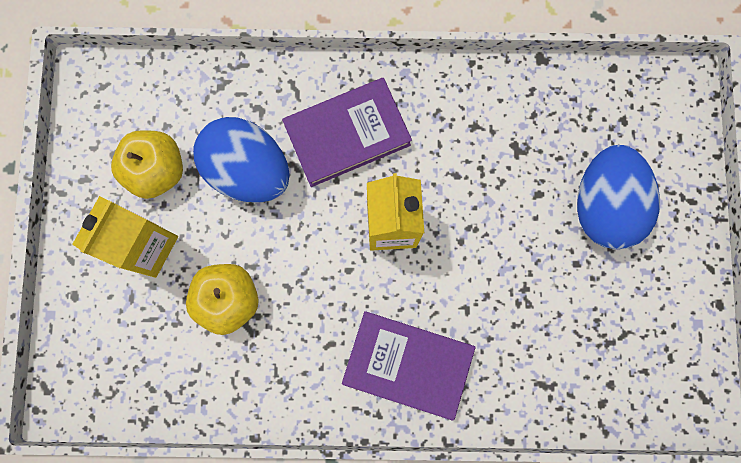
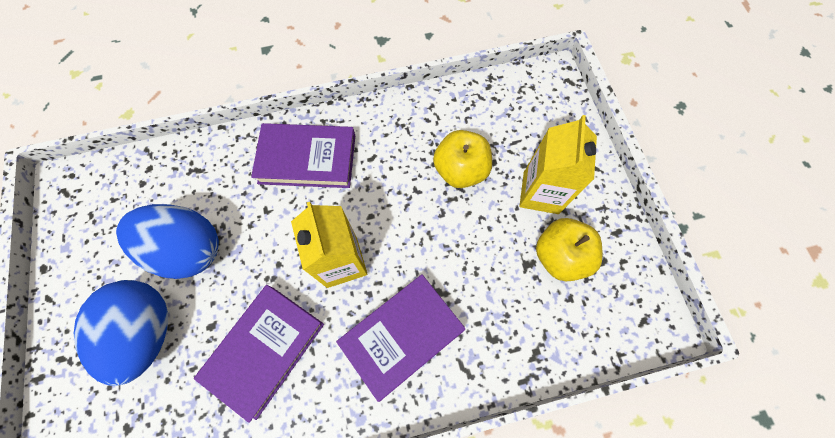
camera: 165 degrees right, 10 degrees down
(248, 170) = (481, 277): blue egg -> blue egg (188, 249)
(486, 157) = (265, 350): none -> purple book

